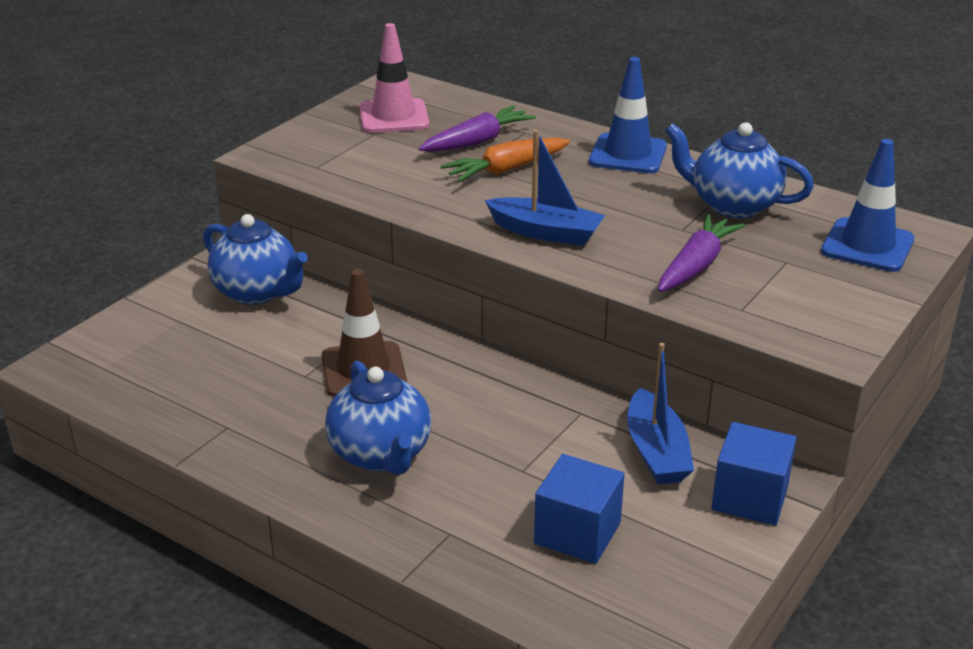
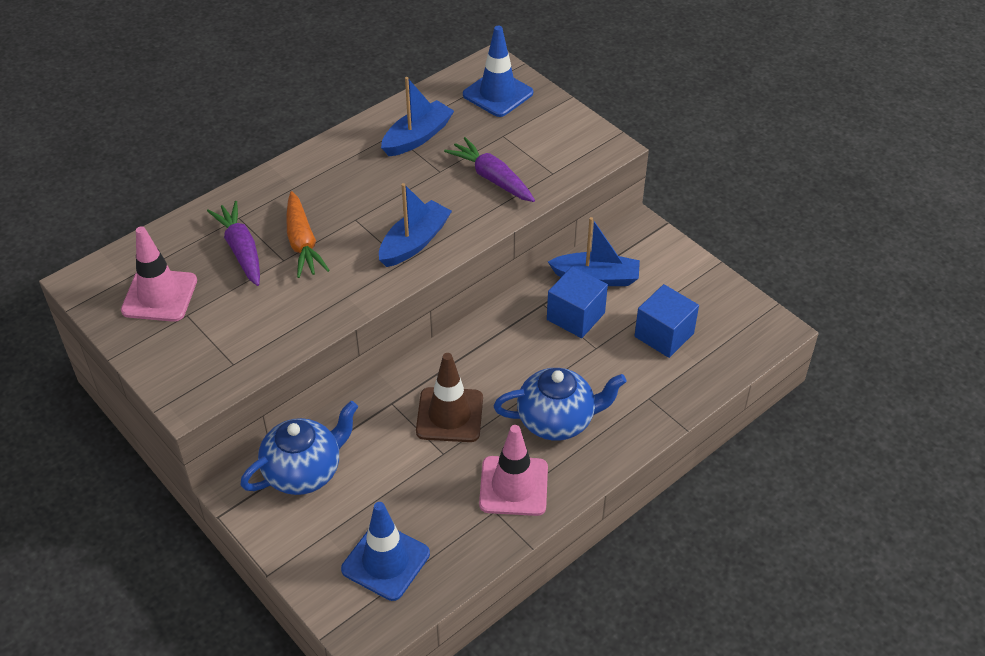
camera: 75 degrees left, 15 degrees up
(267, 435) = (513, 486): none -> pink traffic cone
(628, 154) = (312, 168): blue traffic cone -> blue traffic cone (385, 561)
(732, 205) = (417, 137): blue teapot -> blue boat
(750, 497) = (651, 248): blue cube -> blue cube (575, 316)

